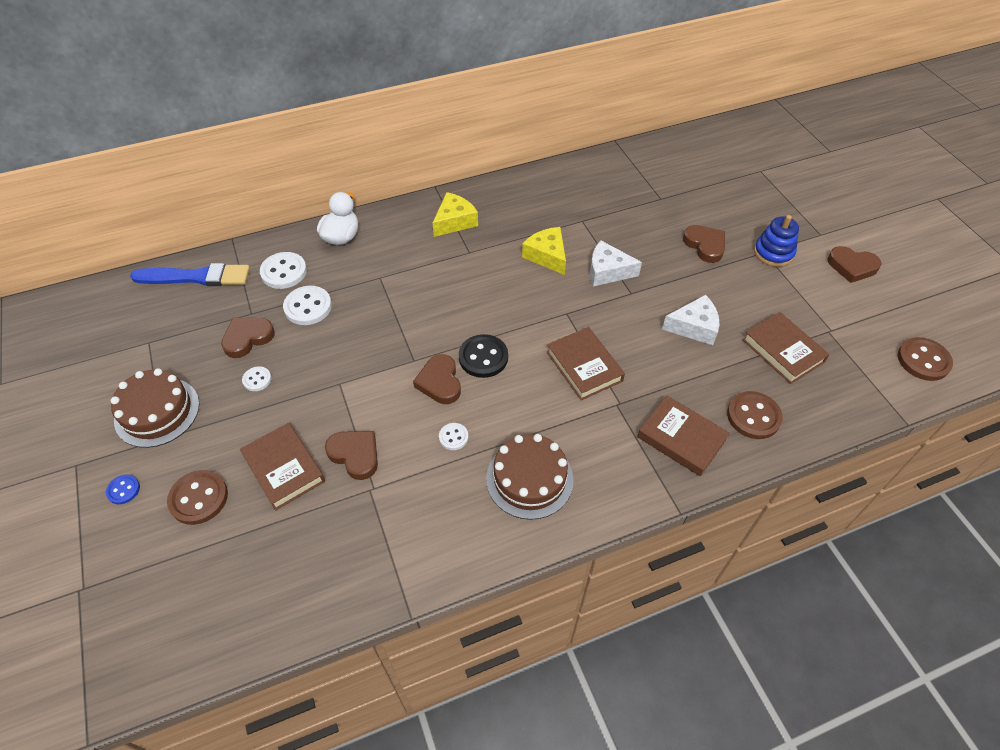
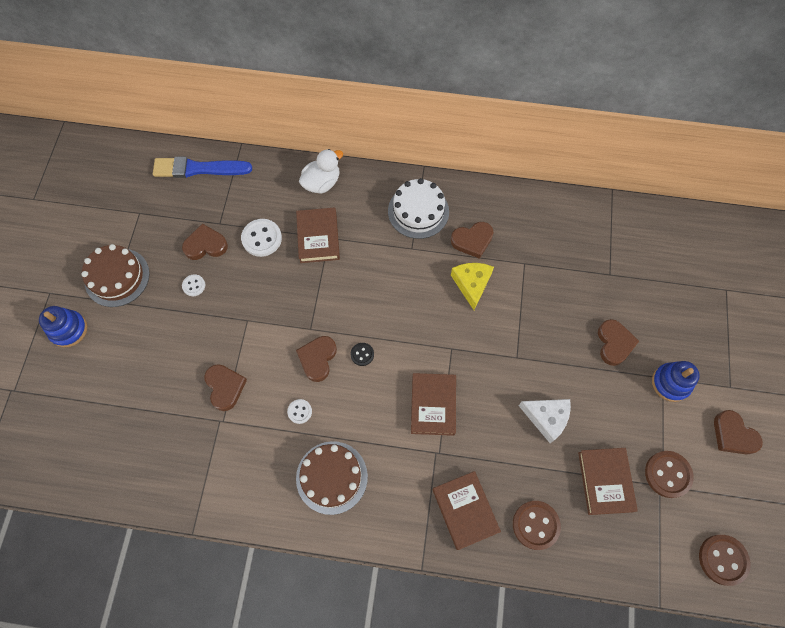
camera: 30 degrees right, 15 degrees up
(123, 490) = (68, 329): blue button -> blue stacking toy
(196, 277) = (198, 169): blue brush -> blue brush turned 150 degrees clockwise
(198, 498) = (110, 363): brown button -> brown button (667, 474)
(284, 272) = (262, 196): white button -> none
(284, 468) = (174, 371): brown book -> brown book (318, 237)
(454, 221) = (418, 211): yellow cheese -> white cake
(483, 357) = (362, 354): black button -> black button, size x0.55
(522, 223) = (472, 240): none -> brown heart
(607, 271) = (511, 326): white cheese -> none

